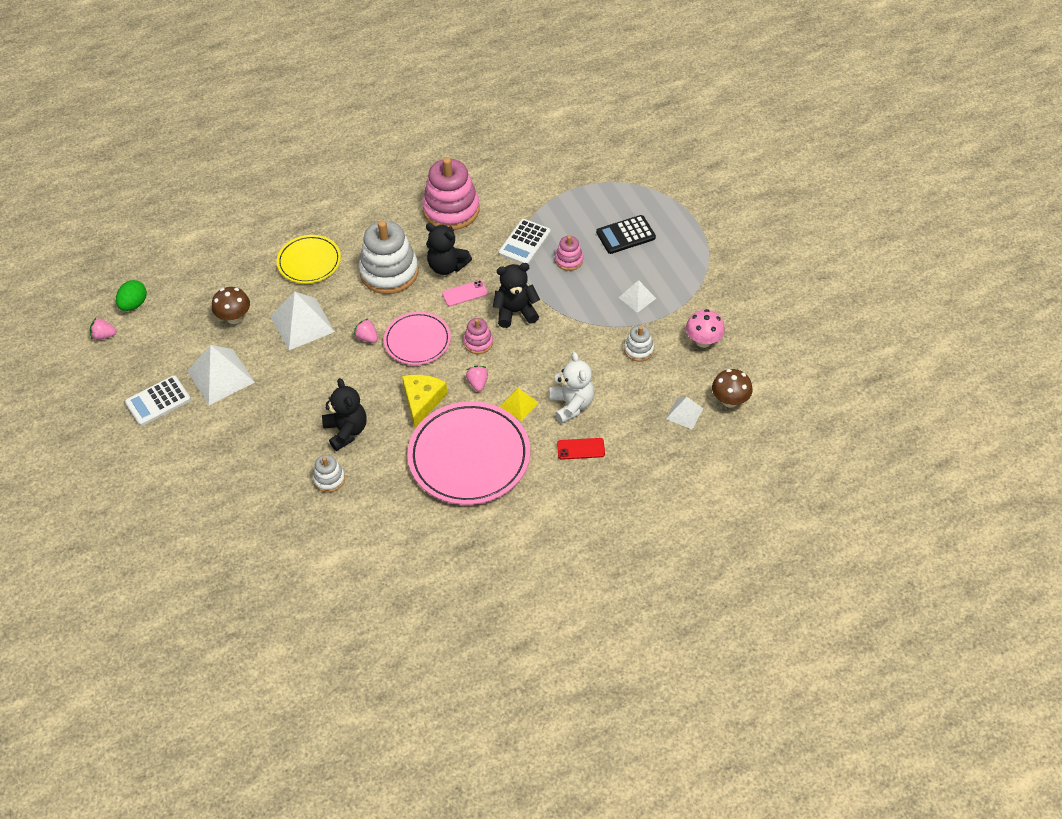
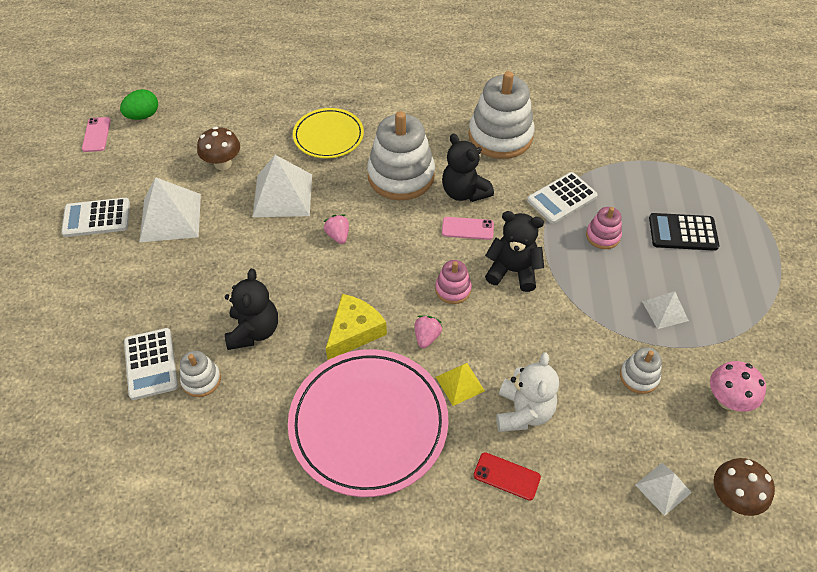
camera: 25 degrees right, 0 degrees up
(104, 335) = (96, 135): pink strawberry -> pink phone
(283, 485) = (151, 364): none -> white calculator
(417, 341) = (388, 260): pink plate -> none
(451, 210) = (500, 136): pink stacking toy -> white stacking toy

